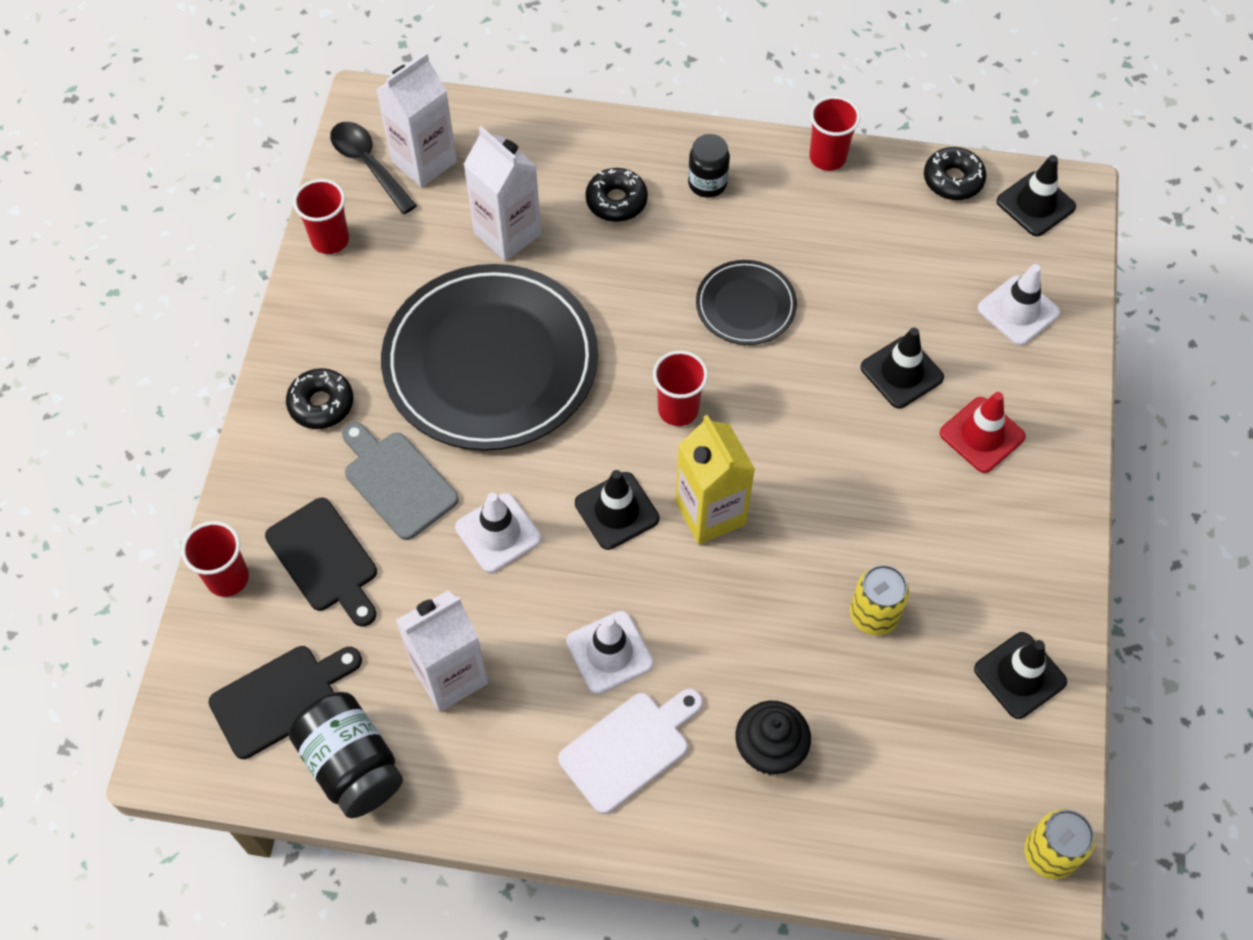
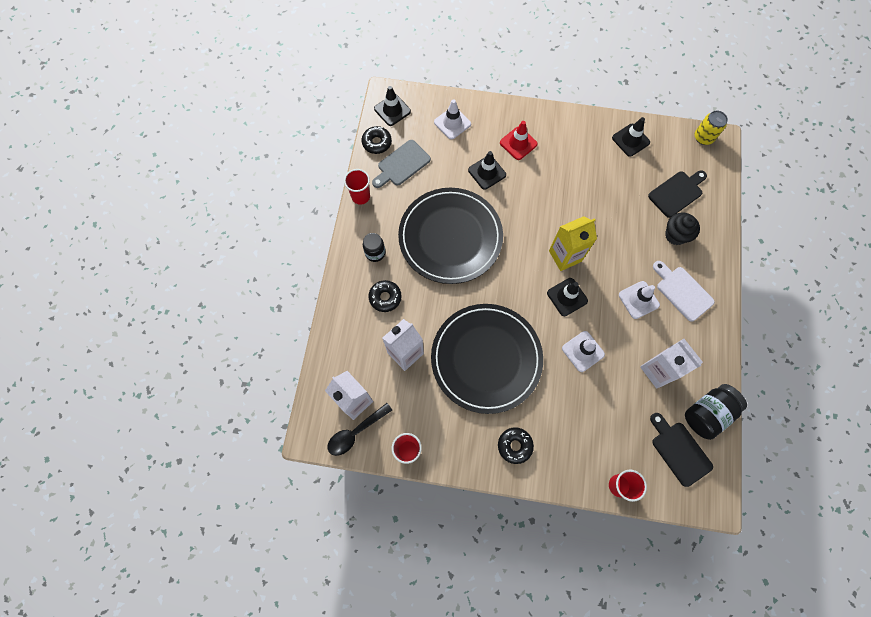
camera: 90 degrees left, 10 degrees up
(325, 560) = (604, 435): black cutting board -> black cutting board (677, 193)
(397, 481) = (558, 402): grey cutting board -> grey cutting board (402, 164)
(678, 410) = (510, 269): red cup -> none
(745, 305) = (450, 237): black plate -> black plate, size x2.10
(874, 614) = (609, 192): yellow can -> none

